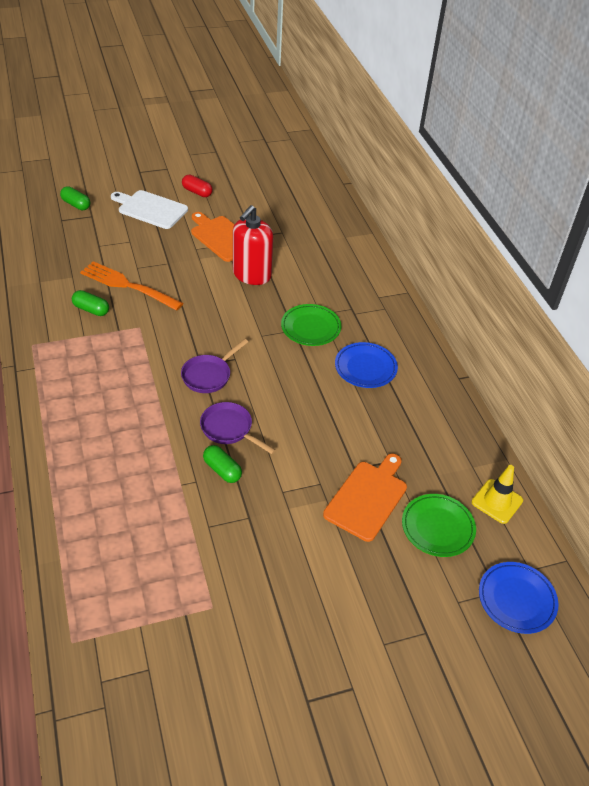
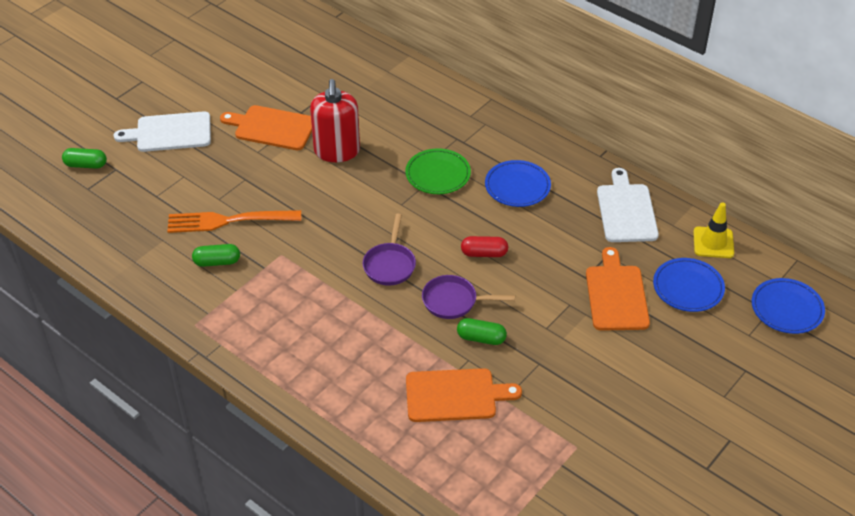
camera: 30 degrees left, 0 degrees up
(158, 503) = (455, 395): none -> orange cutting board
(197, 192) = (199, 92): red capsule -> red capsule (484, 253)
(437, 527) = (688, 288): green plate -> blue plate
(441, 433) = (626, 210): none -> white cutting board

